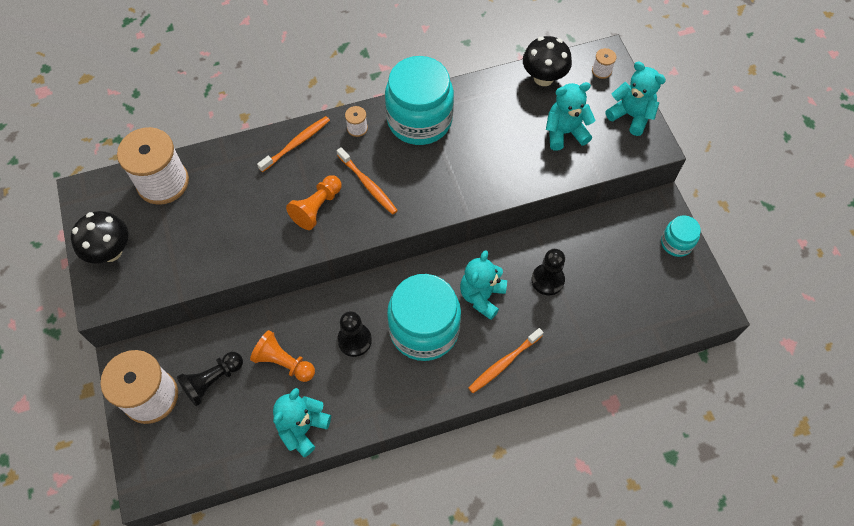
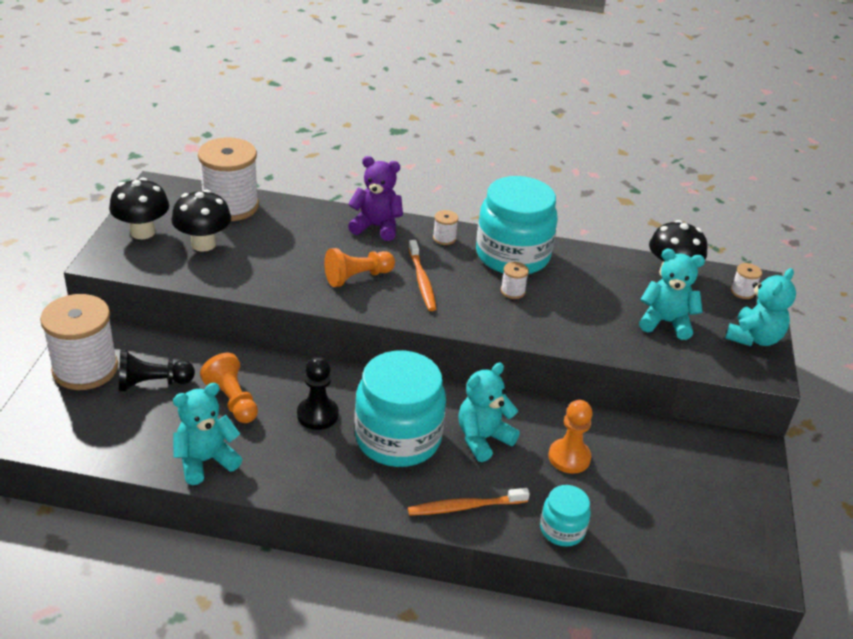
camera: 25 degrees right, 25 degrees down
(171, 237) = (203, 244): none -> black mushroom
(297, 143) = (376, 227): orange toothbrush -> purple teddy bear
(441, 159) = (512, 291): none -> white spool
(547, 280) = (569, 457): black pawn -> orange pawn
(631, 116) = (754, 338): turquoise teddy bear -> turquoise teddy bear turned 60 degrees clockwise
(676, 243) = (752, 491): turquoise jar -> turquoise jar (562, 530)

